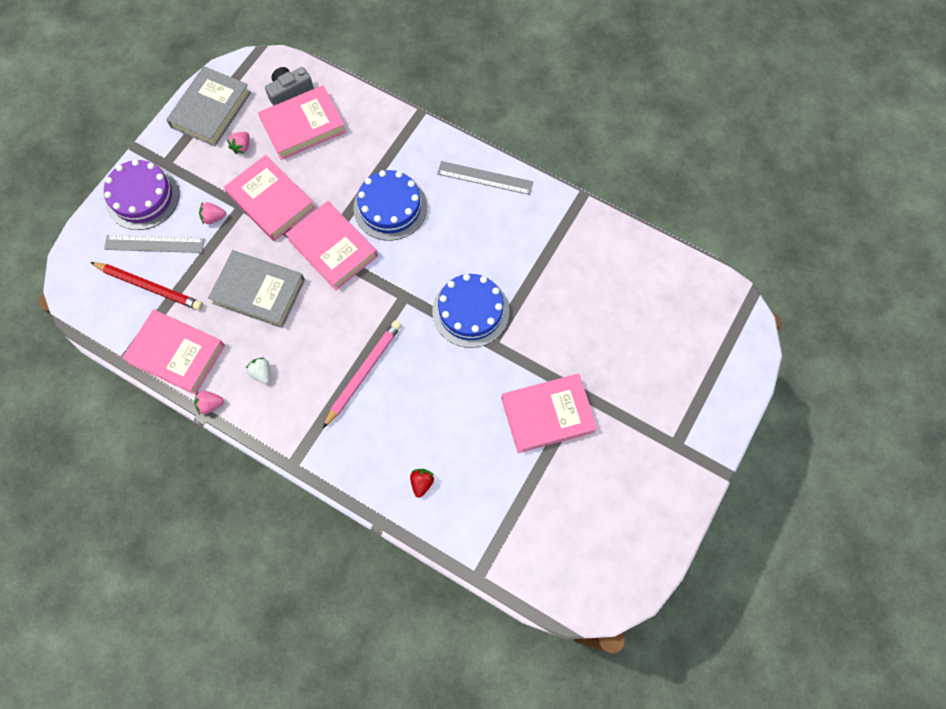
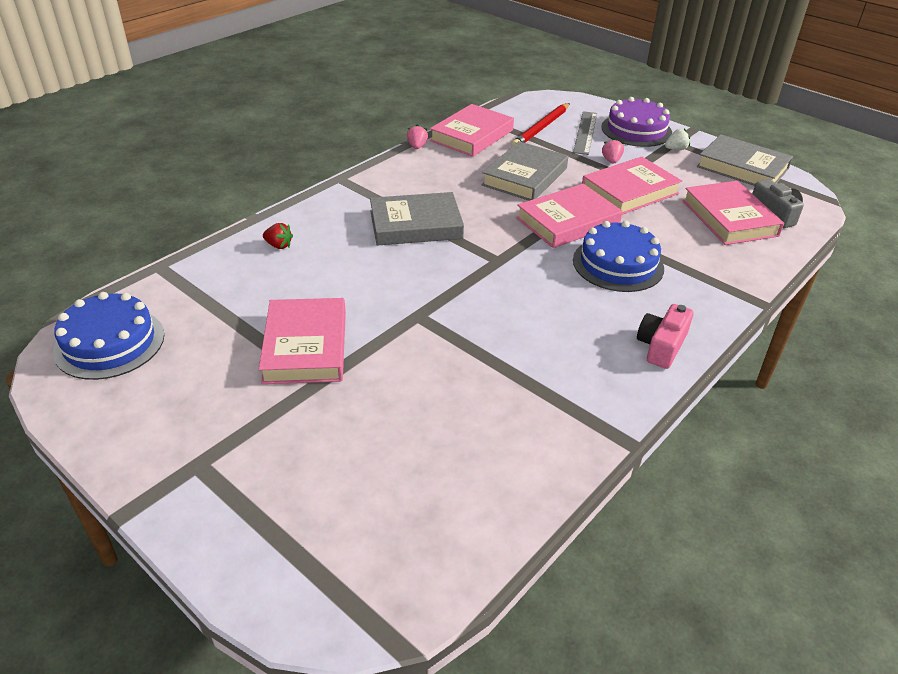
camera: 100 degrees right, 30 degrees down
(242, 147) = (697, 181): pink strawberry -> none
(262, 373) = (437, 172): white strawberry -> white strawberry (675, 149)
(363, 372) = (416, 225): pink pencil -> grey book
(470, 311) = (465, 305): blue cake -> blue cake (109, 343)
(485, 178) = (661, 346): grey ruler -> pink camera

